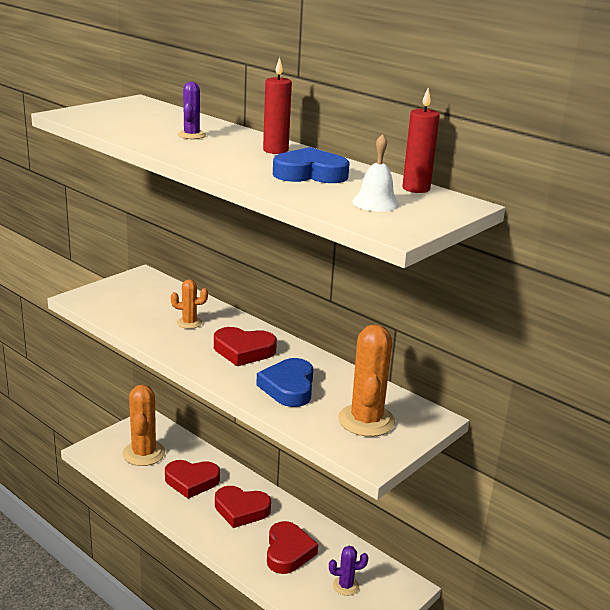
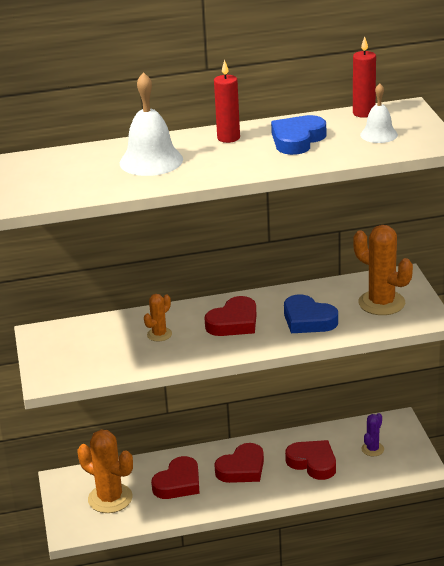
camera: 50 degrees left, 5 degrees up
(191, 135) = (151, 161): purple cactus -> white bell

